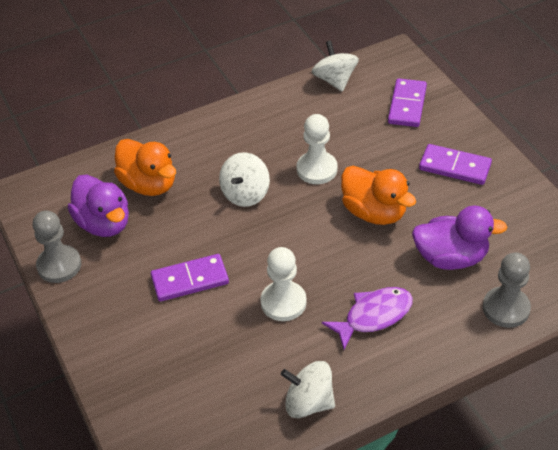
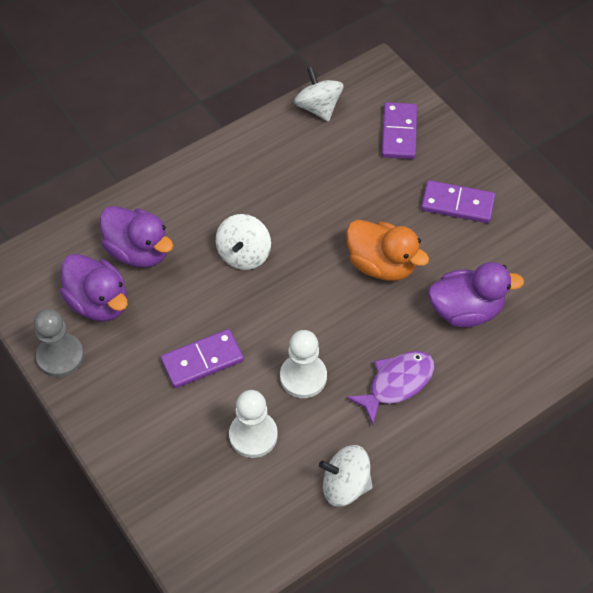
camera: 10 degrees left, 10 degrees up
(149, 184) = (138, 251): orange duck -> purple duck
(317, 169) = (315, 218): white pawn -> white pawn (253, 435)
(506, 308) = (526, 362): grey pawn -> none

